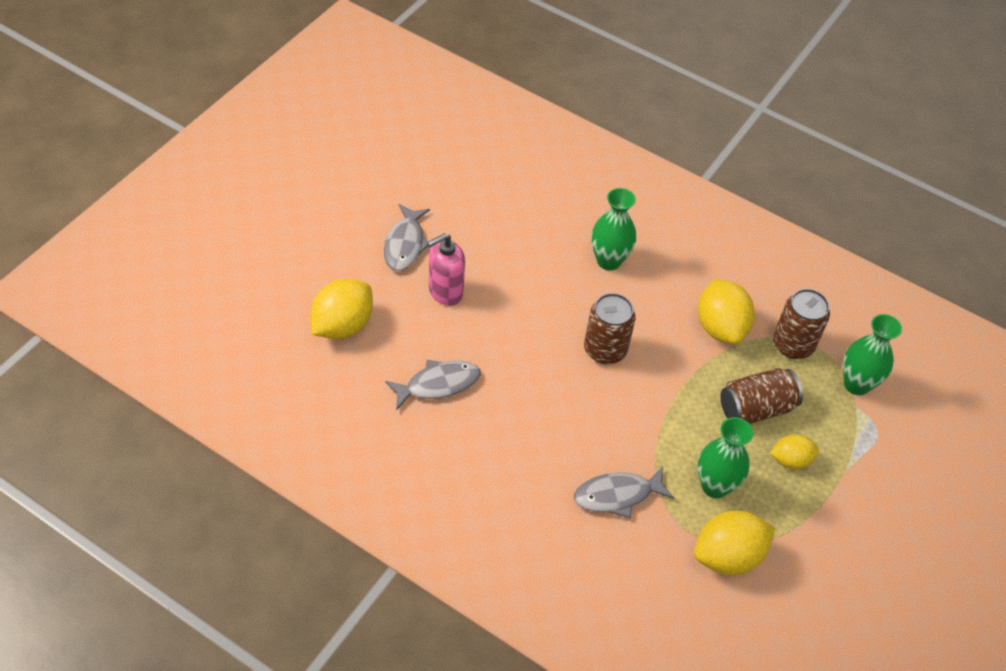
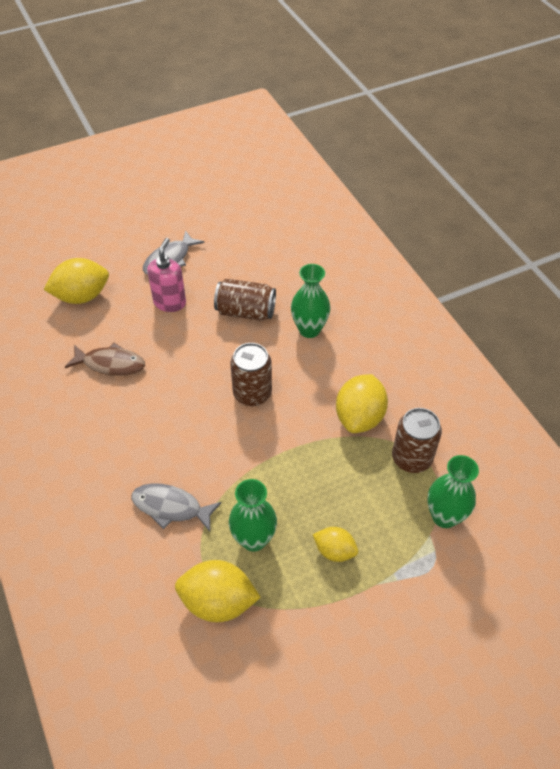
camera: 35 degrees right, 0 degrees up
(438, 384) = (110, 364): grey fish -> brown fish
(445, 292) = (170, 302): pink soap dispenser -> pink soap dispenser turned 105 degrees clockwise
(756, 408) = (338, 494): brown can -> brown can (245, 311)

